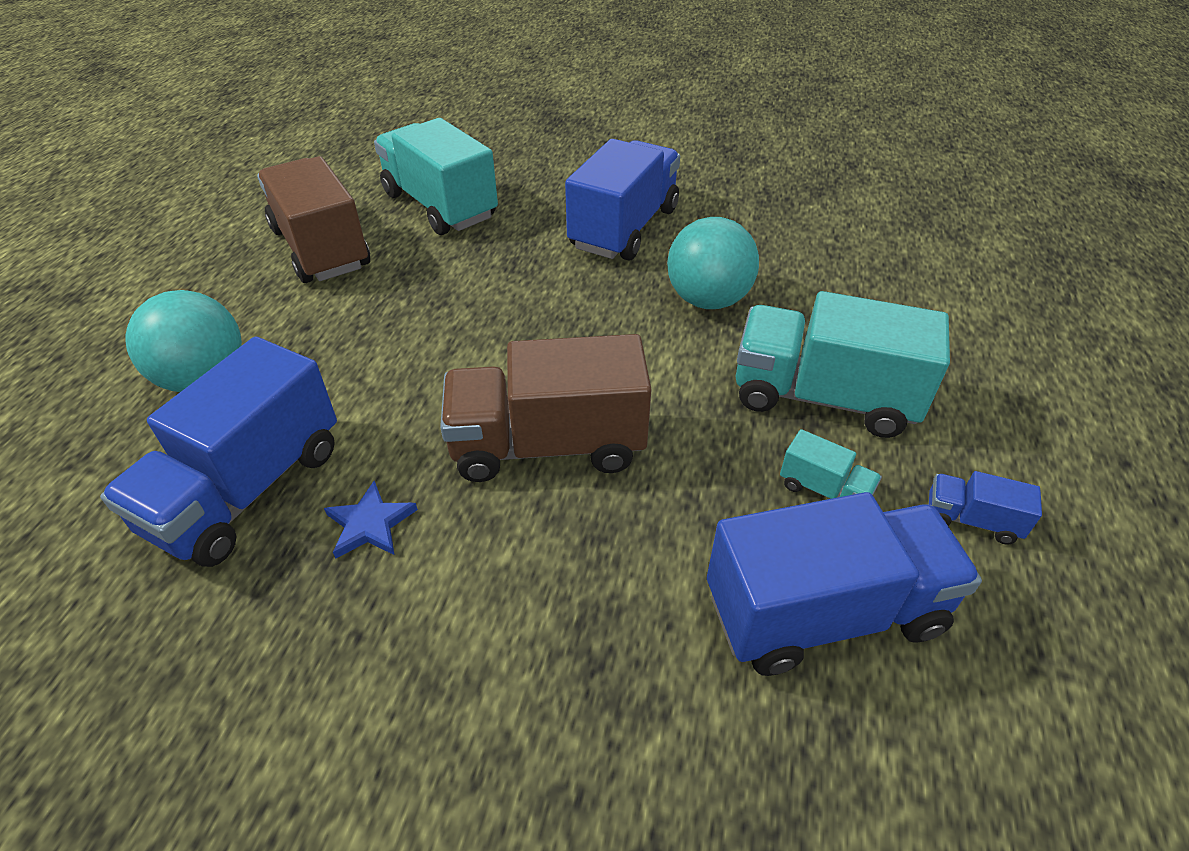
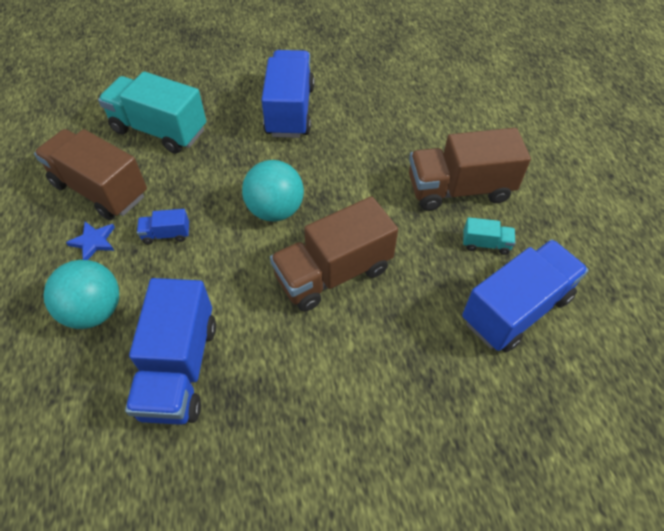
camera: 25 degrees left, 10 degrees up
(370, 524) = (266, 358): blue star -> blue star (93, 242)
(707, 300) = (367, 147): turquoise ball -> turquoise ball (275, 210)
(823, 397) = (459, 189): turquoise truck -> brown truck
(971, 520) = (558, 233): blue truck -> blue truck (166, 234)

